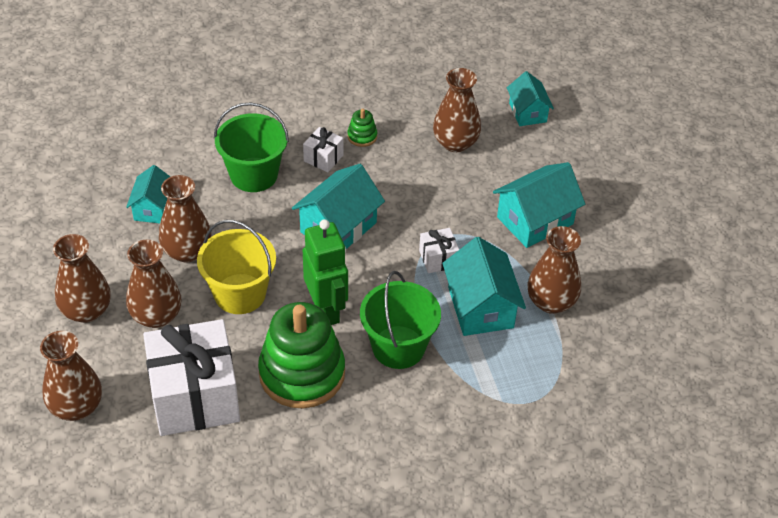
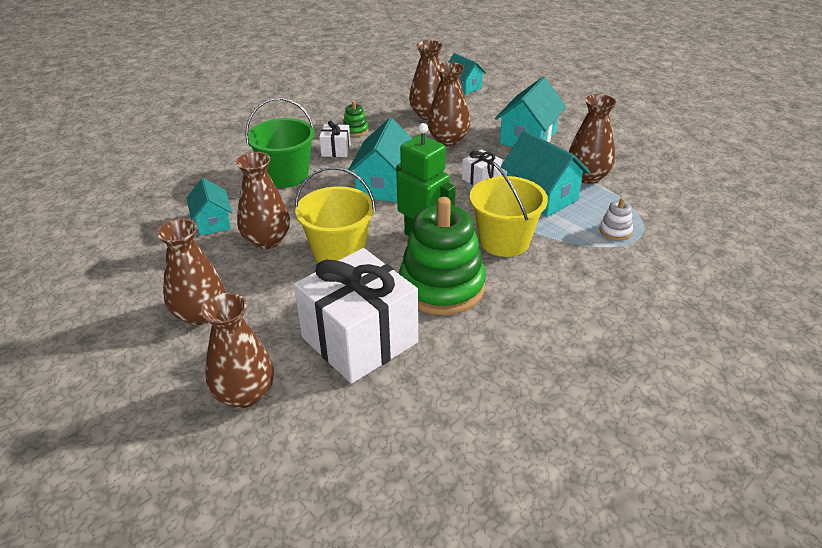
camera: 25 degrees left, 10 degrees down
(156, 316) = (273, 294): brown vase -> brown vase (448, 140)
(398, 347) = (504, 241): green bucket -> yellow bucket
(516, 382) = (615, 231): none -> white stacking toy

